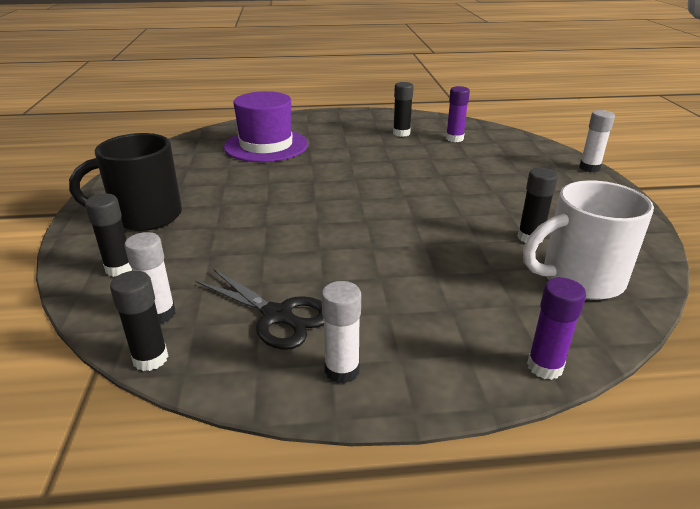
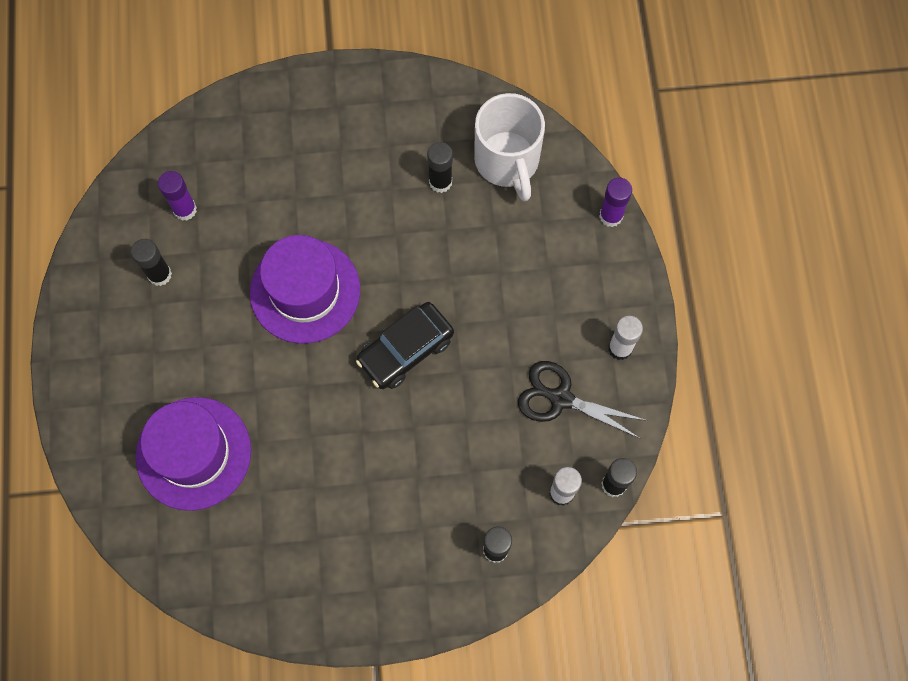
camera: 90 degrees left, 40 degrees up
(145, 217) = (395, 558): black mug -> none
(277, 315) = (560, 398): black scissors -> black scissors turned 105 degrees counterclockwise
(342, 220) = (405, 350): none -> black car
(396, 178) = (305, 291): none -> purple hat
(589, 168) = (286, 80): white glue stick -> none

